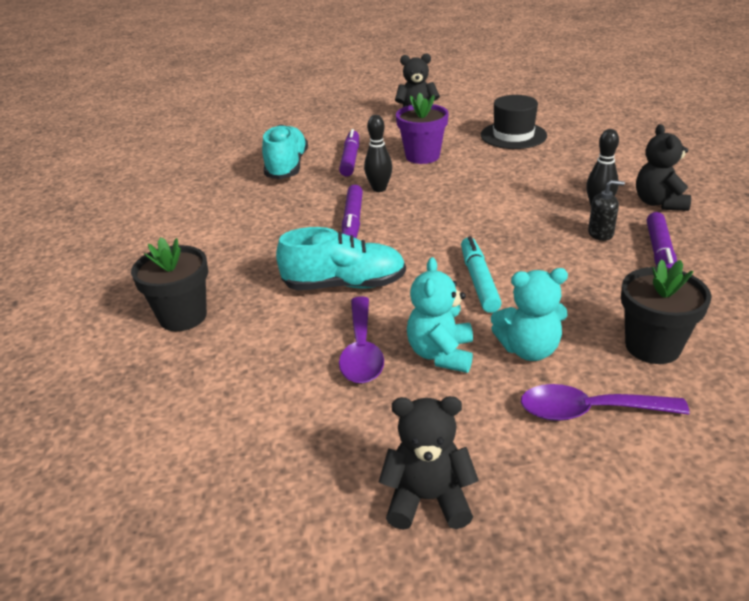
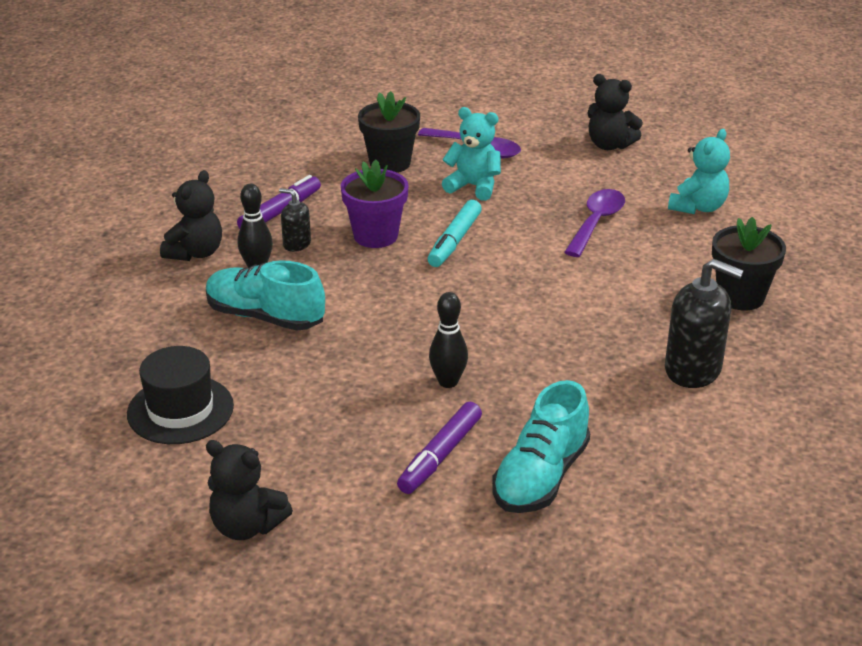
camera: 155 degrees left, 0 degrees up
(212, 245) = (693, 369): none -> black soap dispenser
(344, 285) = (575, 277): turquoise shoe -> turquoise shoe (265, 317)
(353, 221) = (516, 345): purple marker -> none
(422, 156) = (341, 419): purple flower pot -> purple flower pot (375, 236)
(441, 354) = (538, 203): turquoise teddy bear -> turquoise teddy bear (698, 207)

